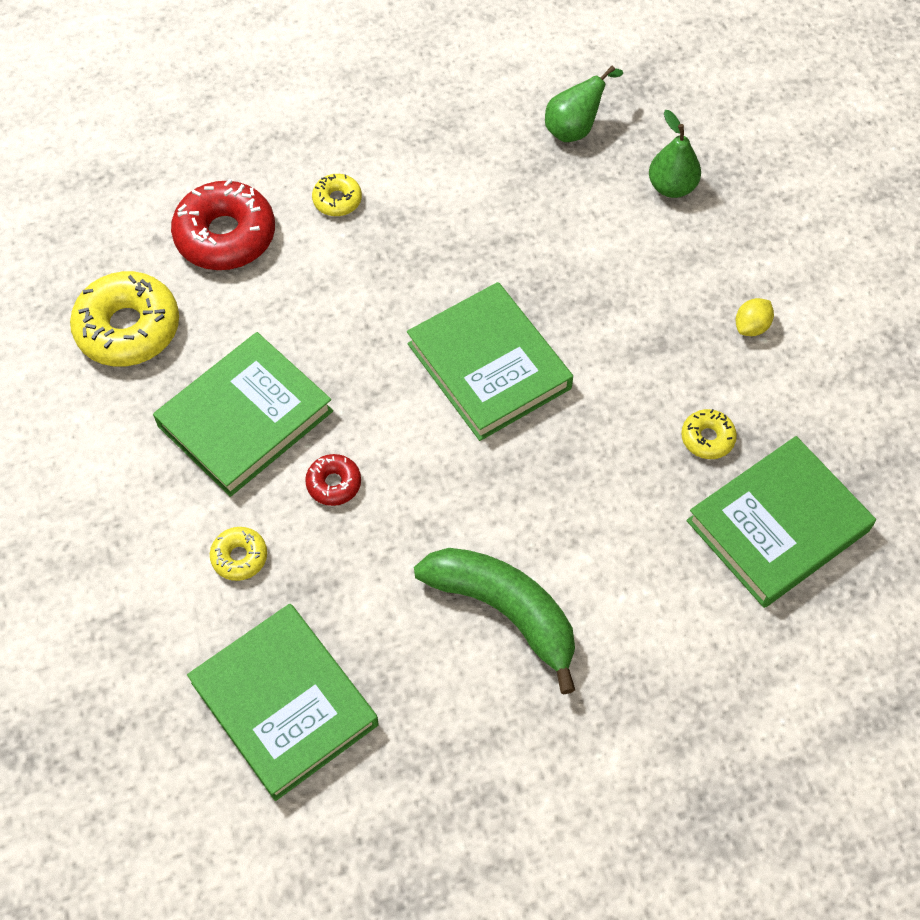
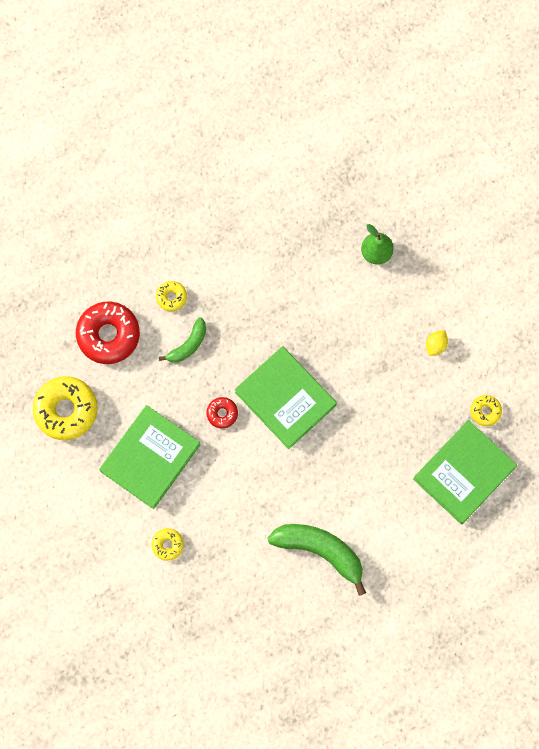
camera: 10 degrees left, 15 degrees up
(284, 704) = (212, 625): green book -> none
(334, 483) = (210, 490): red donut -> red donut (222, 413)
(347, 267) = (188, 345): none -> green banana
(574, 128) = (310, 218): green pear -> none
(707, 438) = (418, 424): yellow donut -> yellow donut (485, 411)

